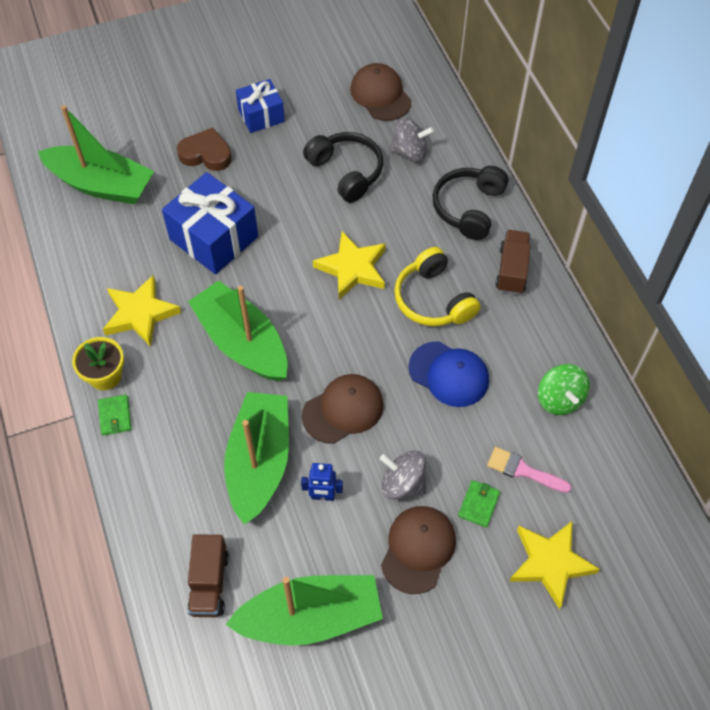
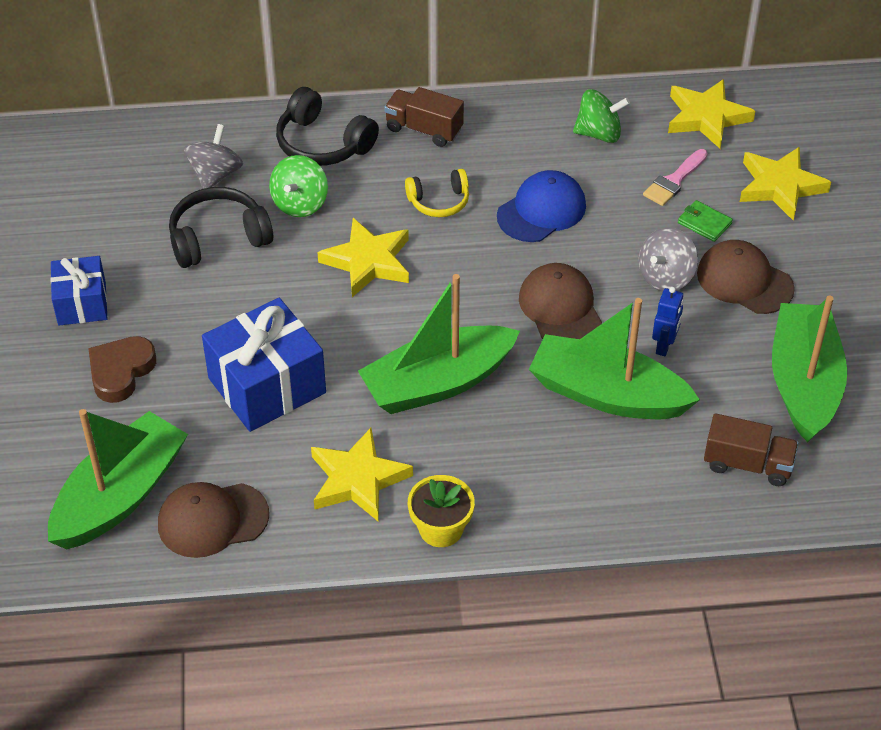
camera: 75 degrees left, 10 degrees down
(115, 416) = (504, 525): green wallet -> none
(380, 95) = (108, 181): brown cap -> brown cap (212, 520)
(399, 210) = (300, 203): none -> green spinning top
(433, 299) = (439, 202): yellow headphones -> yellow headphones, size x0.64
(618, 484) = (706, 117): none -> yellow star

